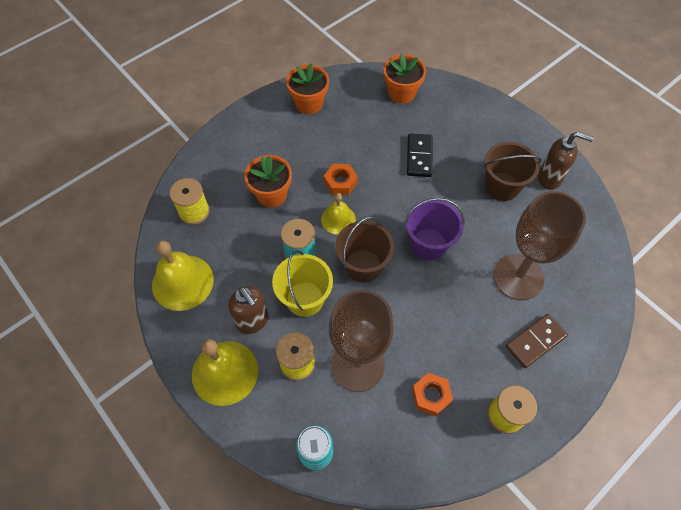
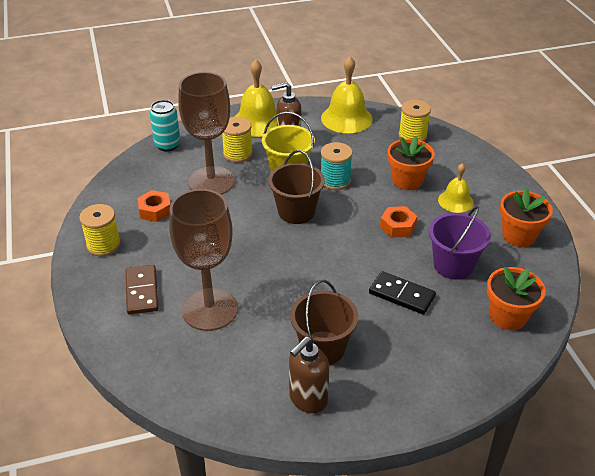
camera: 115 degrees right, 20 degrees down
(338, 219) = (355, 212): yellow bell -> yellow bell (455, 201)
(428, 244) = (289, 261): purple bucket -> purple bucket (453, 265)

